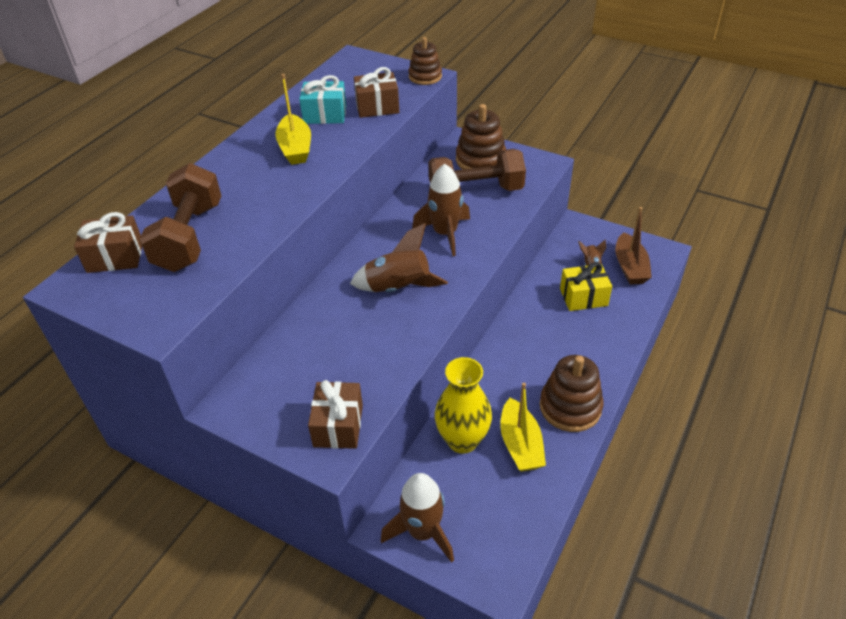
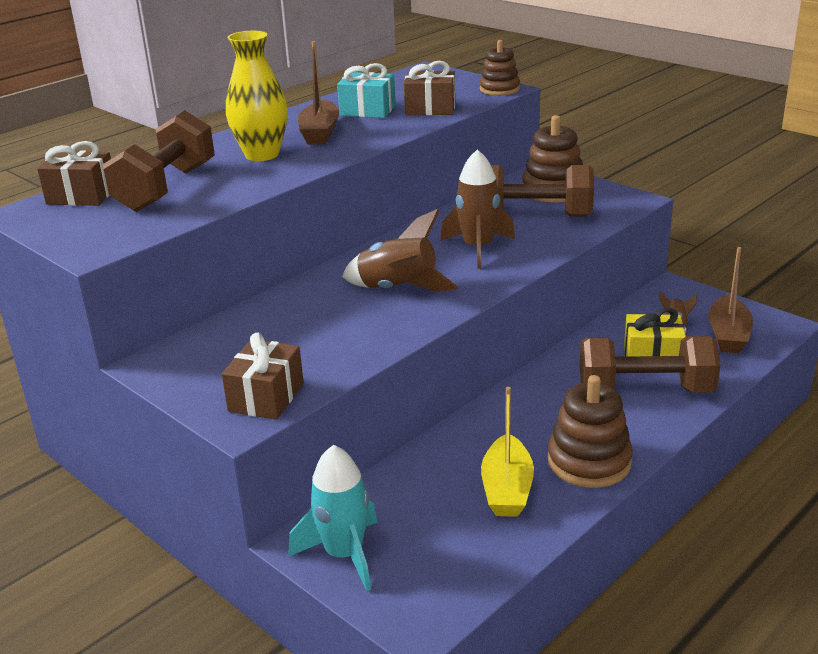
camera: 15 degrees right, 15 degrees down
(295, 148) = (320, 133): yellow boat -> brown boat
(422, 532) = (344, 554): brown rocket -> turquoise rocket
(462, 440) = (434, 474): yellow vase -> yellow vase (262, 155)
(588, 331) = (645, 390): none -> brown dumbbell

